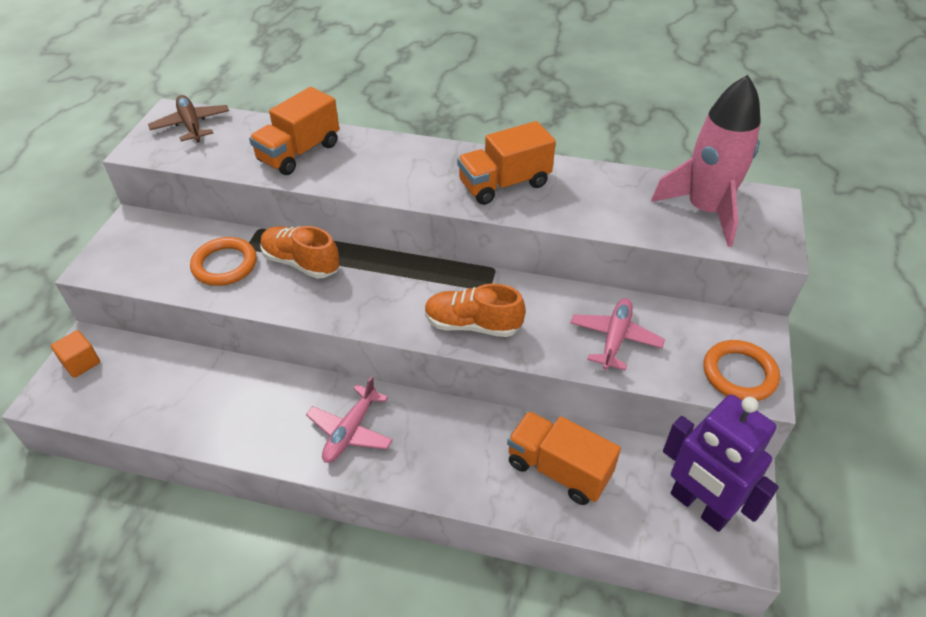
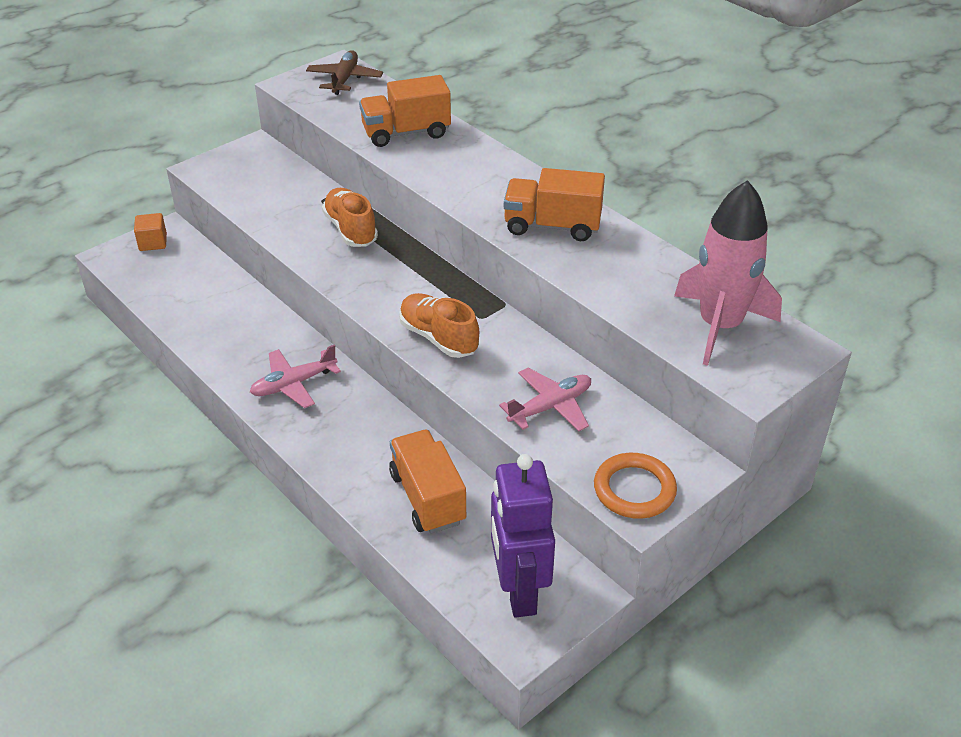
camera: 35 degrees right, 5 degrees down
(225, 265) = (292, 206): orange ring -> none

